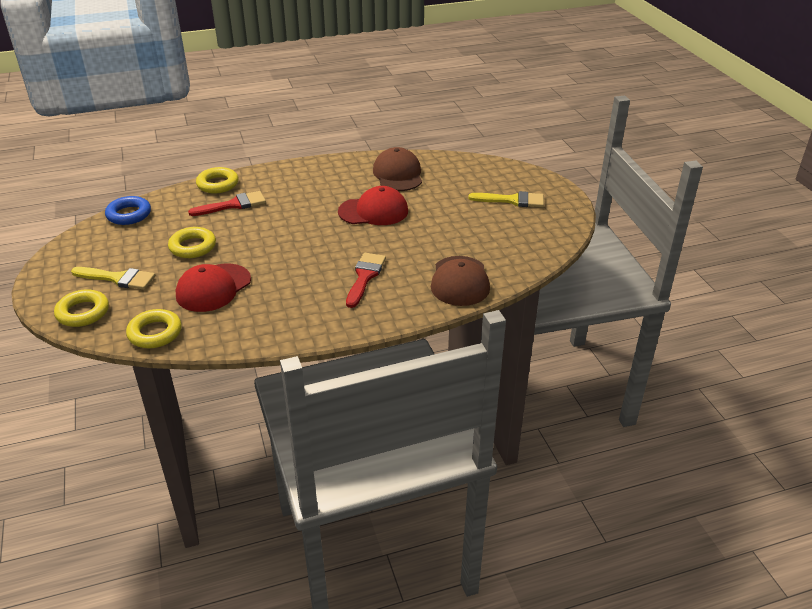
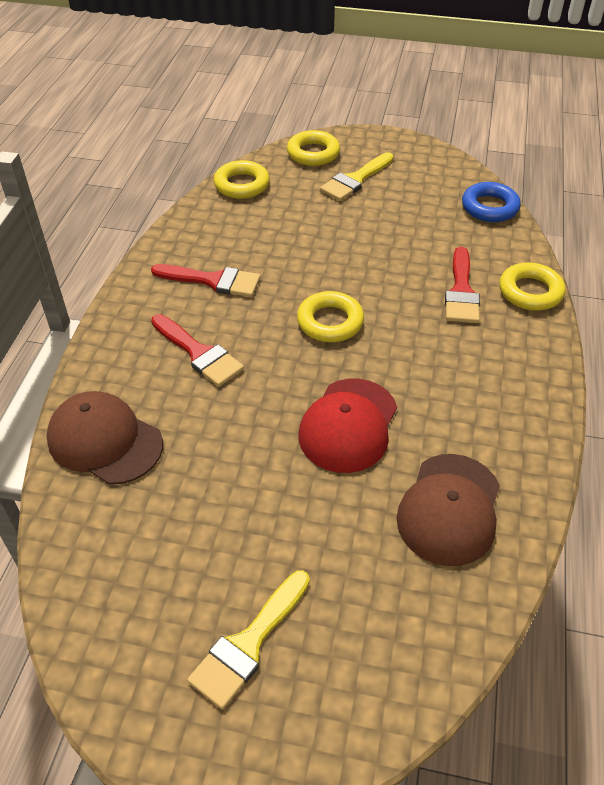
camera: 120 degrees right, 10 degrees up
(193, 247) = (380, 237): yellow ring -> yellow ring (330, 322)
(213, 288) = (284, 233): red cap -> none
(291, 298) = (213, 281): none -> red brush
(398, 174) = (449, 509): brown cap -> brown cap turned 90 degrees clockwise

